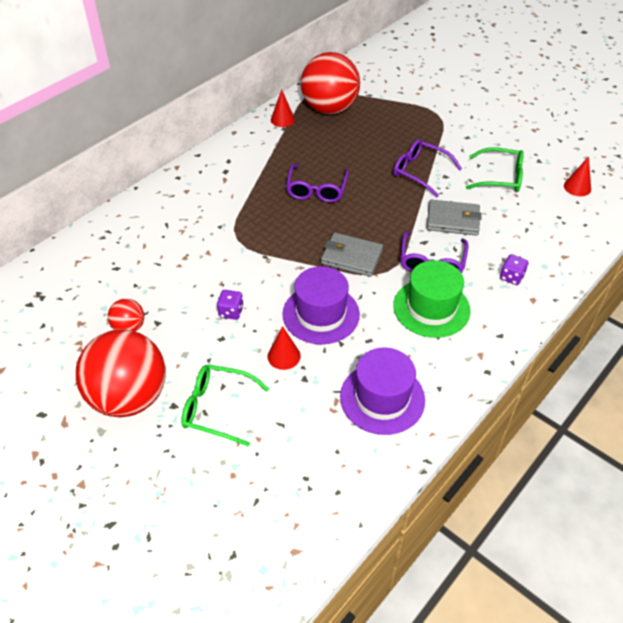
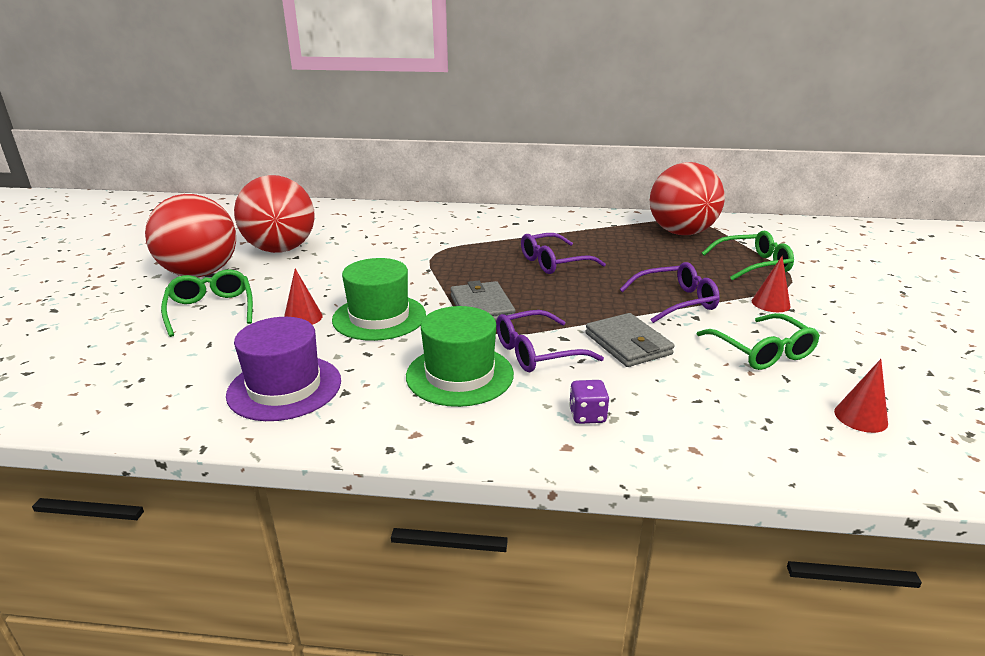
camera: 55 degrees right, 20 degrees down
(129, 327) = (281, 249): red ball -> red ball, size x2.20
(231, 312) = (338, 278): purple dice -> none
(282, 119) = (624, 221): red cone -> red cone (770, 303)
(321, 314) = (379, 317): purple hat -> green hat
(403, 113) = (752, 264): none -> green glasses
(420, 172) = (675, 301): purple glasses -> purple glasses turned 75 degrees clockwise

